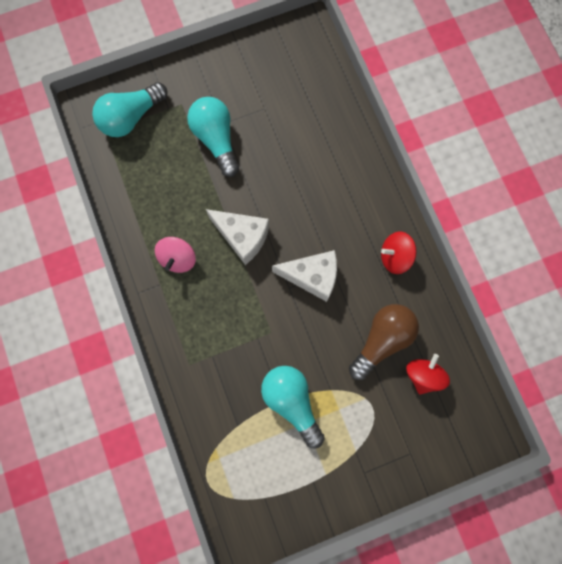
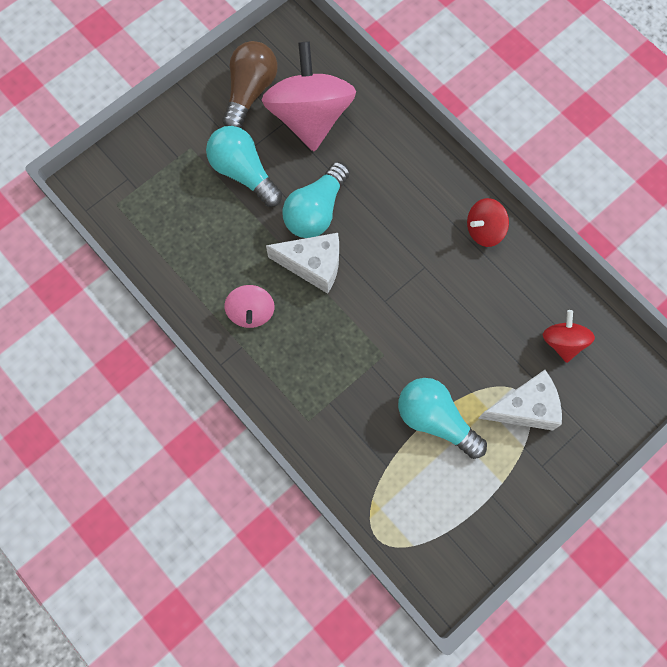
camera: 20 degrees left, 5 degrees down
(131, 117) = (139, 180): turquoise light bulb -> turquoise light bulb (316, 211)
(288, 111) = (310, 117): none -> pink spinning top
(312, 277) = (404, 281): white cheese -> white cheese (524, 408)
(382, 340) = (505, 321): brown light bulb -> brown light bulb (250, 92)

